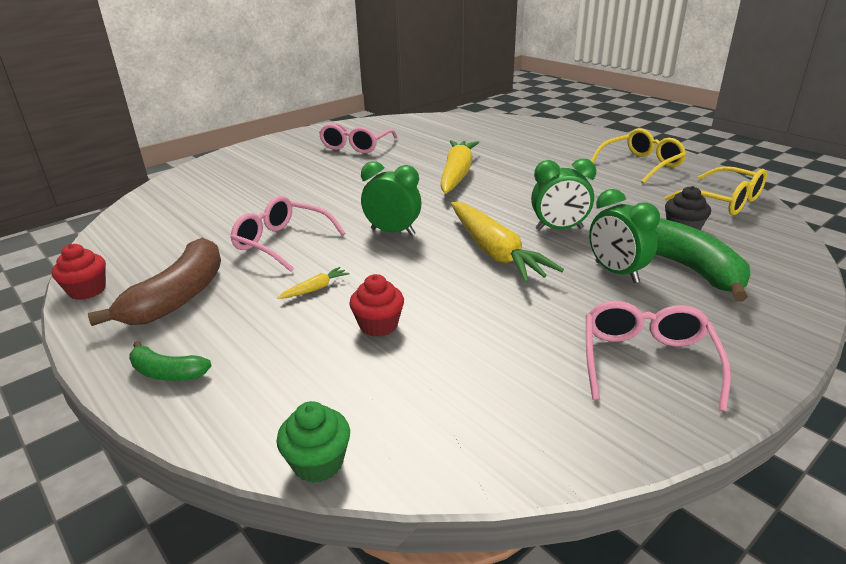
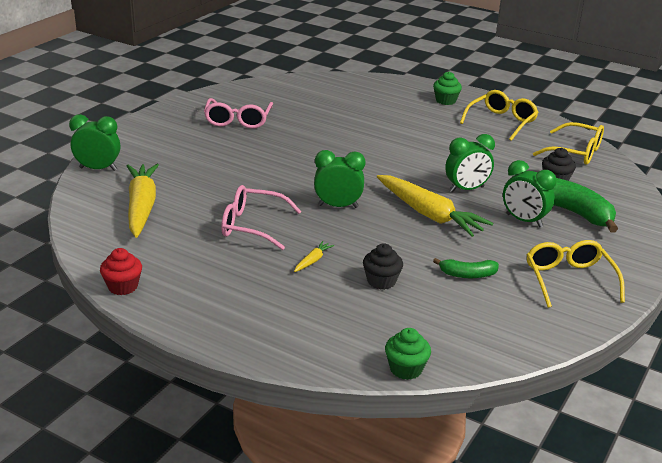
camera: 20 degrees left, 0 degrees up
(167, 373) = (255, 335): green banana -> green banana (467, 275)
(179, 297) = (208, 281): brown banana -> none
(187, 176) = (98, 169): none -> green clock
(378, 325) = (381, 281): red cupcake -> black cupcake
(457, 174) = (354, 145): yellow carrot -> yellow carrot (141, 207)
(586, 142) = (445, 101): none -> green cupcake
(646, 361) = (569, 279): pink glasses -> yellow glasses

